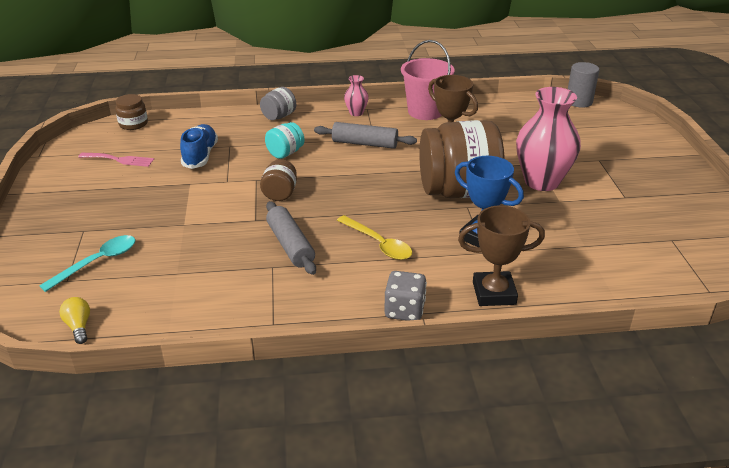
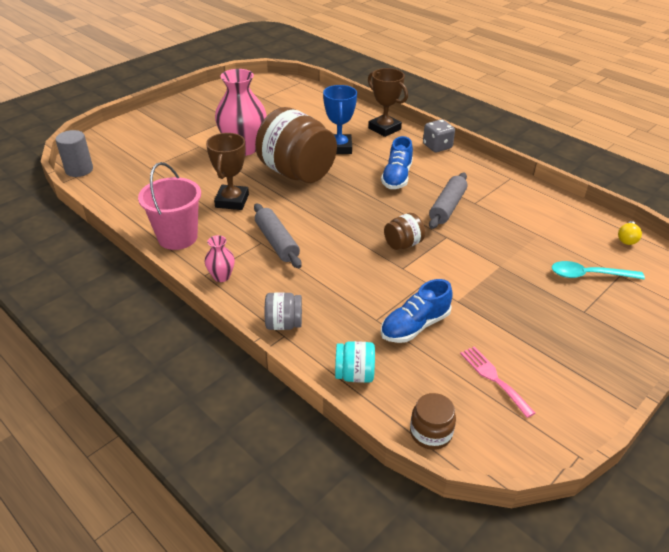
camera: 130 degrees left, 5 degrees up
(285, 153) = (345, 276): turquoise jar -> turquoise jar (354, 374)
(378, 244) = (397, 177): yellow spoon -> blue shoe

